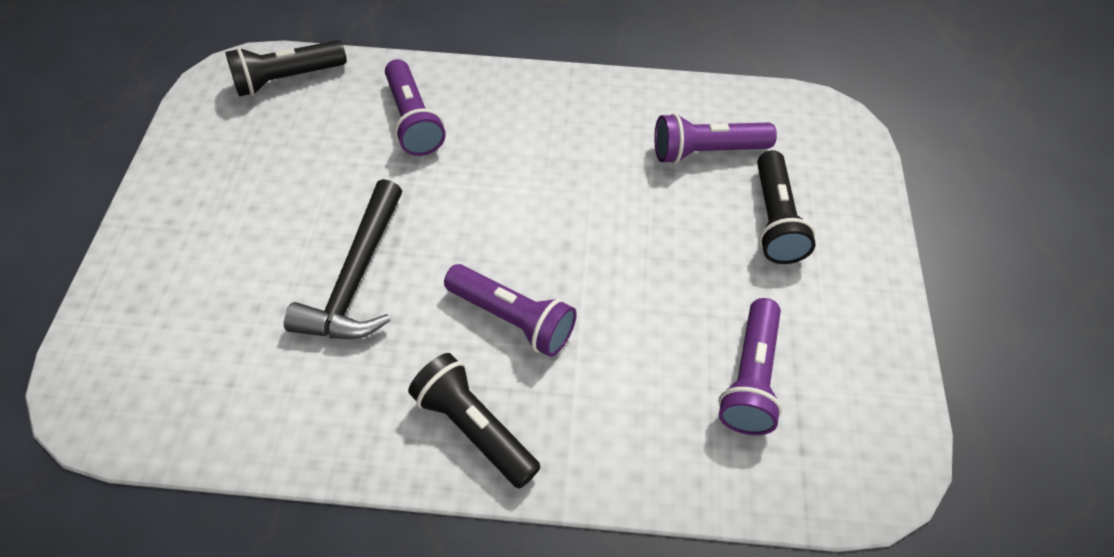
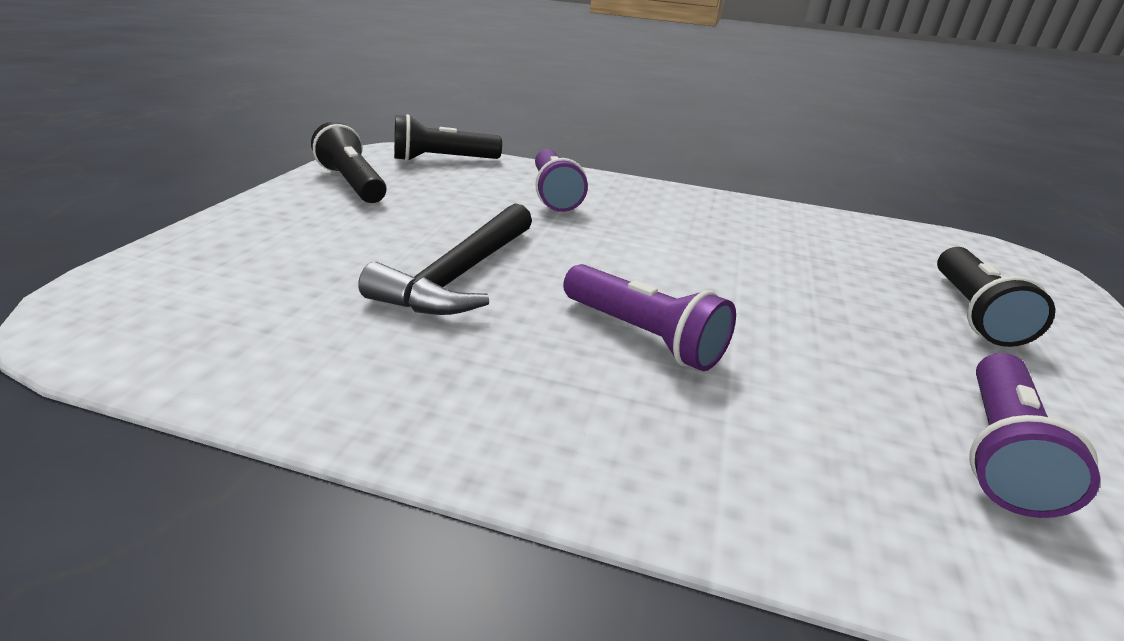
camera: 10 degrees right, 25 degrees down
(474, 428) = (576, 429): black flashlight -> black flashlight (353, 183)
(706, 151) = (869, 254): purple flashlight -> none

